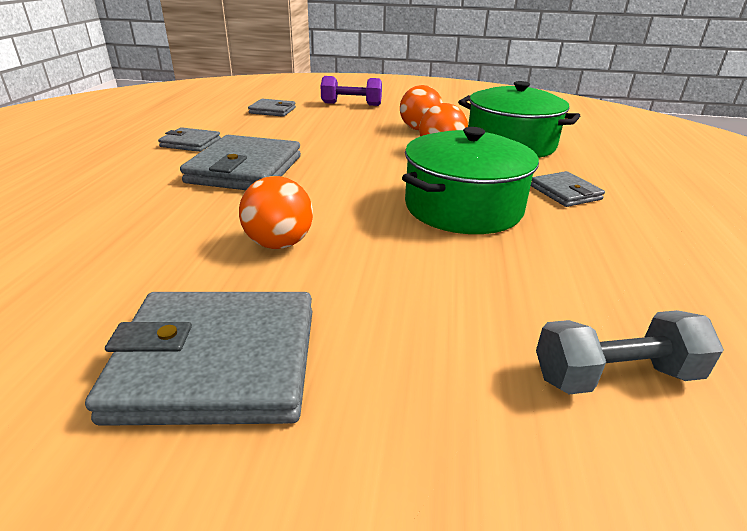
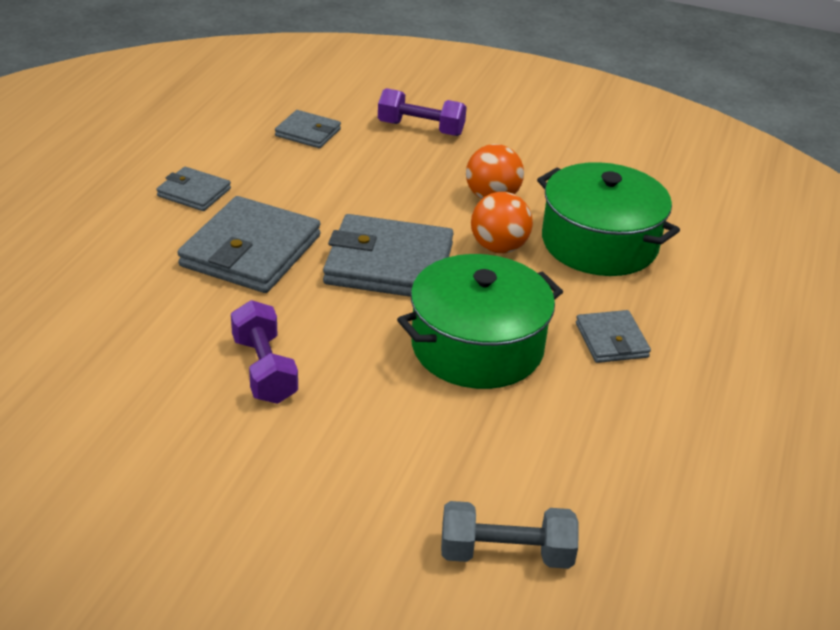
camera: 10 degrees right, 5 degrees up
(217, 362) = (188, 486): grey wallet -> grey wallet (389, 264)
(279, 244) = (264, 370): orange ball -> purple dumbbell

